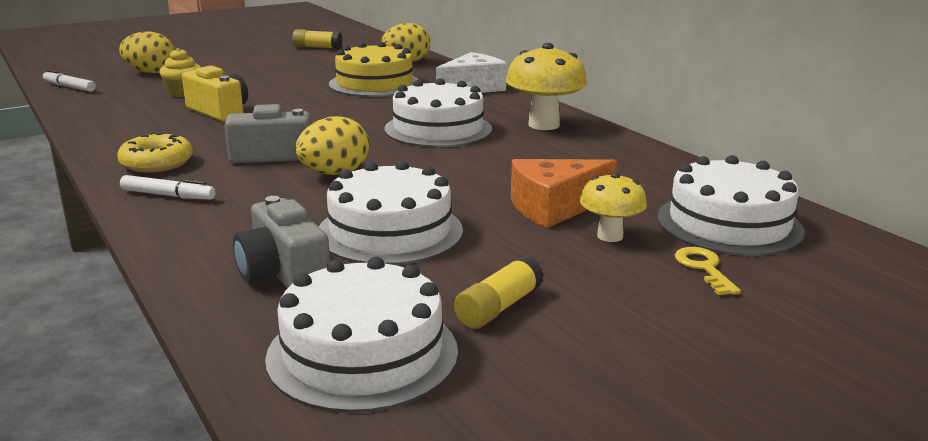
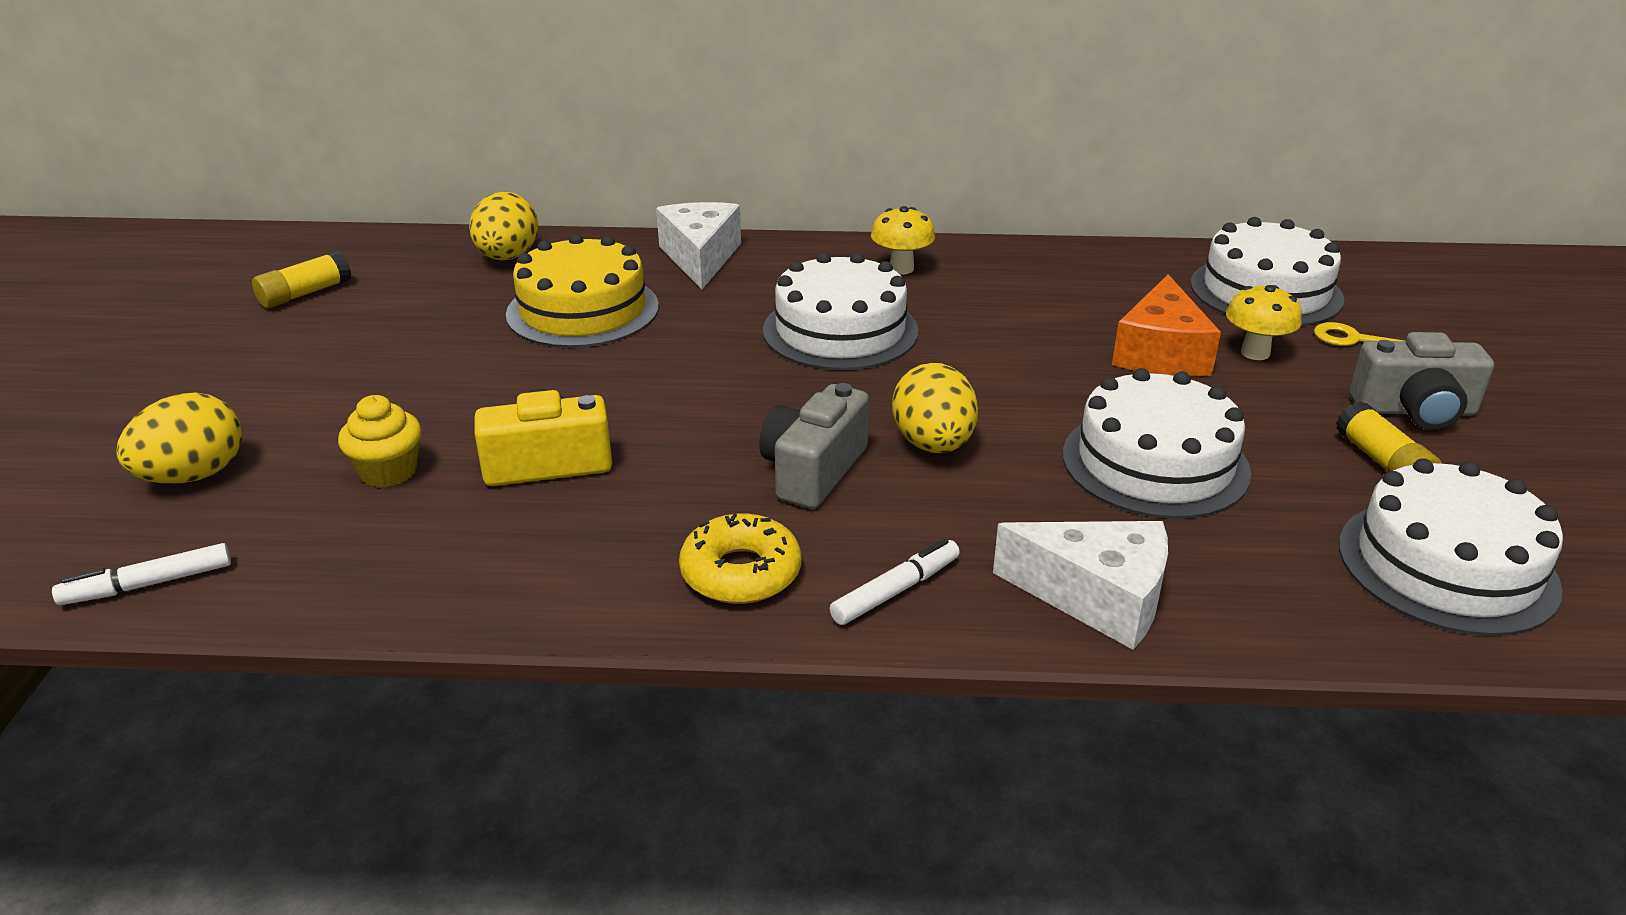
camera: 55 degrees left, 10 degrees up
(205, 243) = (1097, 597): none -> white cheese
(283, 274) = (1230, 563): grey camera -> grey camera (1414, 411)
(544, 125) = (901, 269): yellow mushroom -> yellow mushroom, size x0.60

